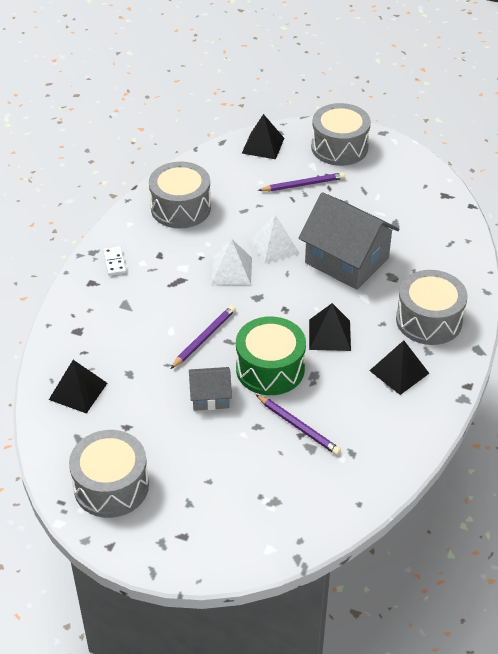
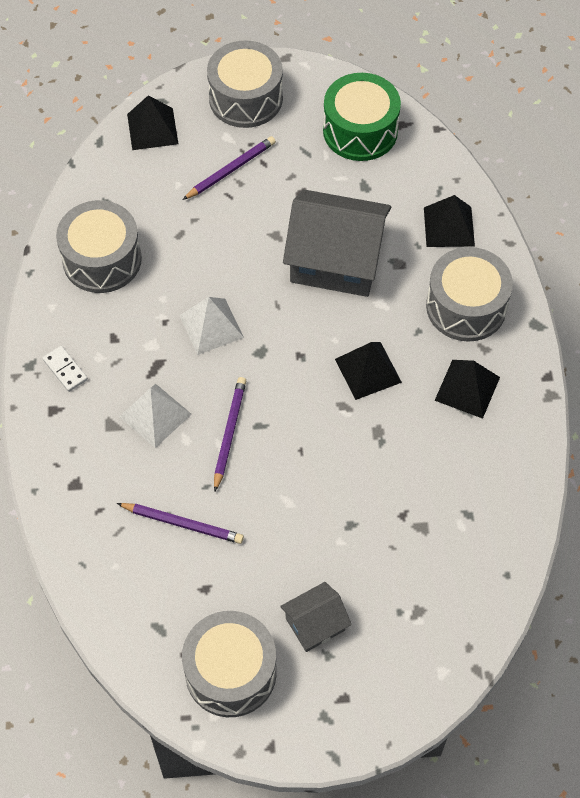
camera: 25 degrees left, 15 degrees up
(78, 391) = (122, 566): black pyramid -> black pyramid (449, 226)
(210, 397) = (278, 509): grey house -> grey house (315, 624)
(270, 369) = (325, 443): green drum -> green drum (360, 130)
(274, 246) = (243, 272): white pyramid -> white pyramid (155, 415)
(298, 426) = (395, 506): purple pencil -> purple pencil (182, 524)

